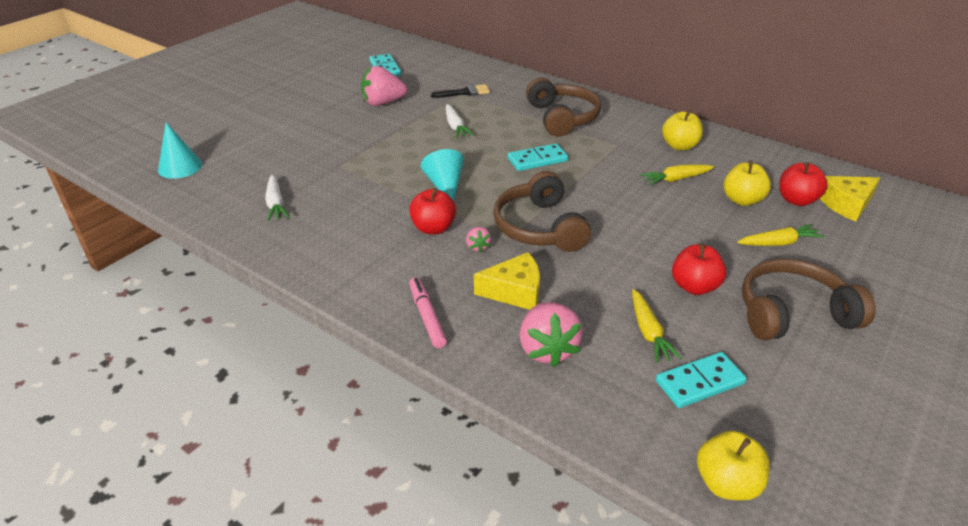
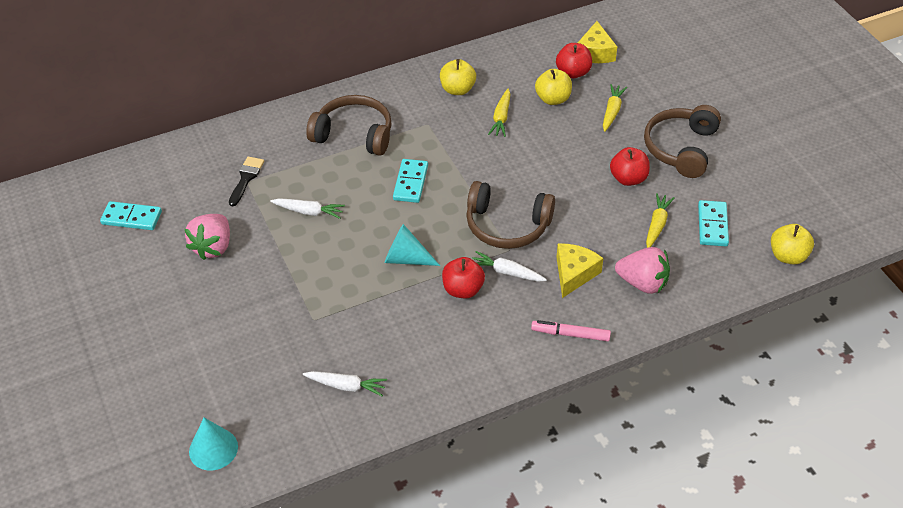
camera: 60 degrees left, 10 degrees up
(478, 247) = (507, 272): pink strawberry -> white carrot
(648, 332) = (657, 225): yellow carrot -> yellow carrot turned 90 degrees counterclockwise

